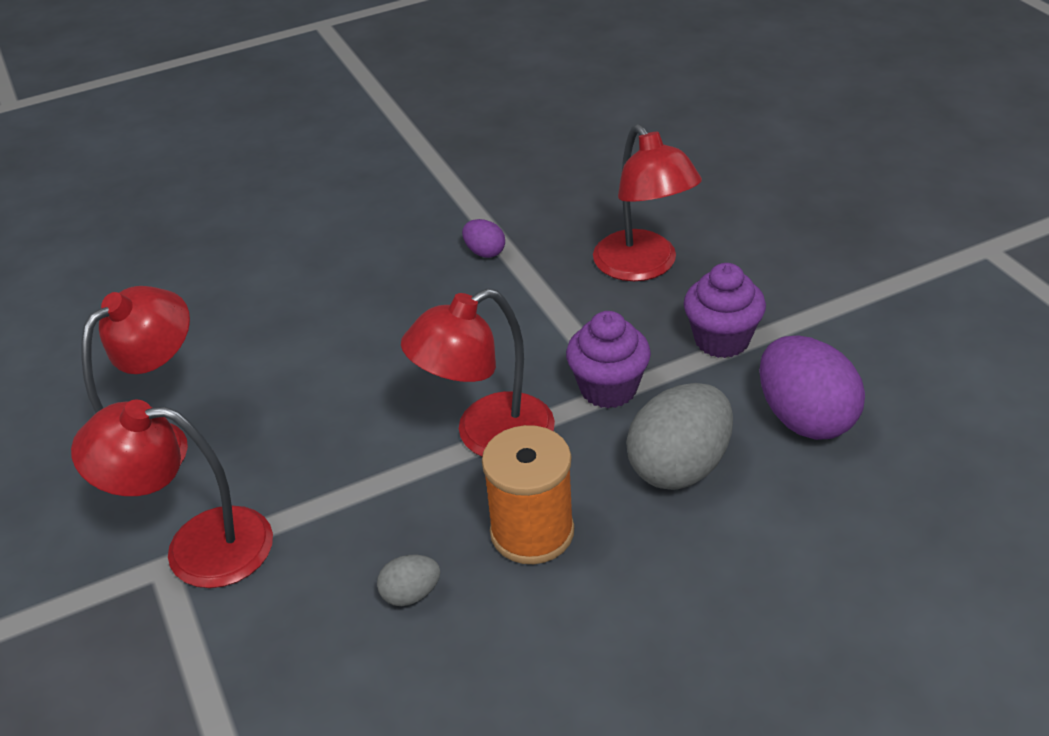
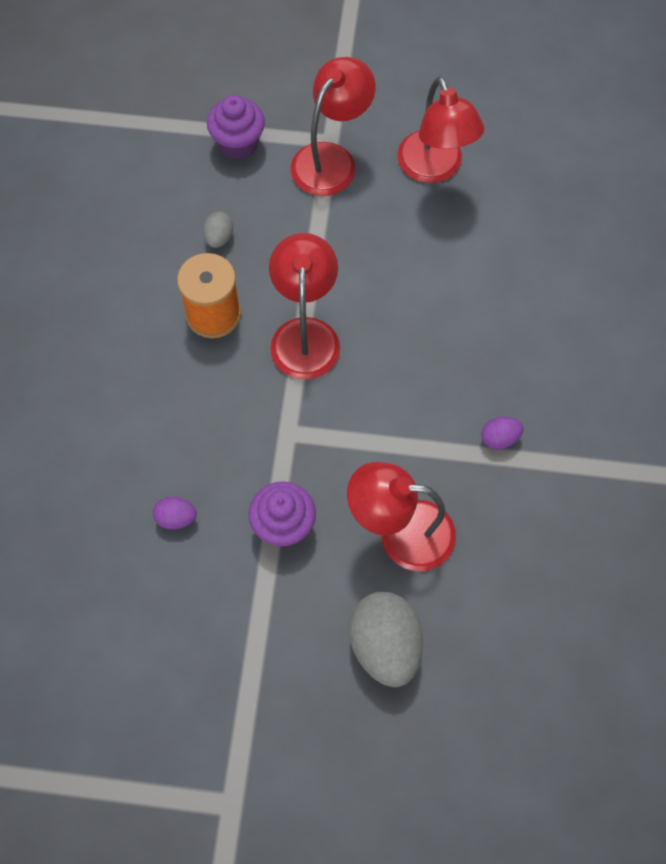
camera: 120 degrees right, 25 degrees up
(608, 389) = (293, 425): purple cupcake -> purple cupcake (238, 143)
(679, 467) = (197, 418): grey egg -> grey egg (385, 645)
(805, 418) = (176, 518): purple egg -> purple egg, size x0.48

